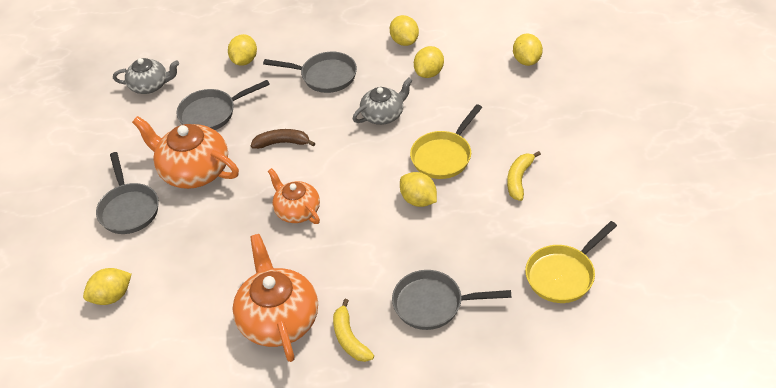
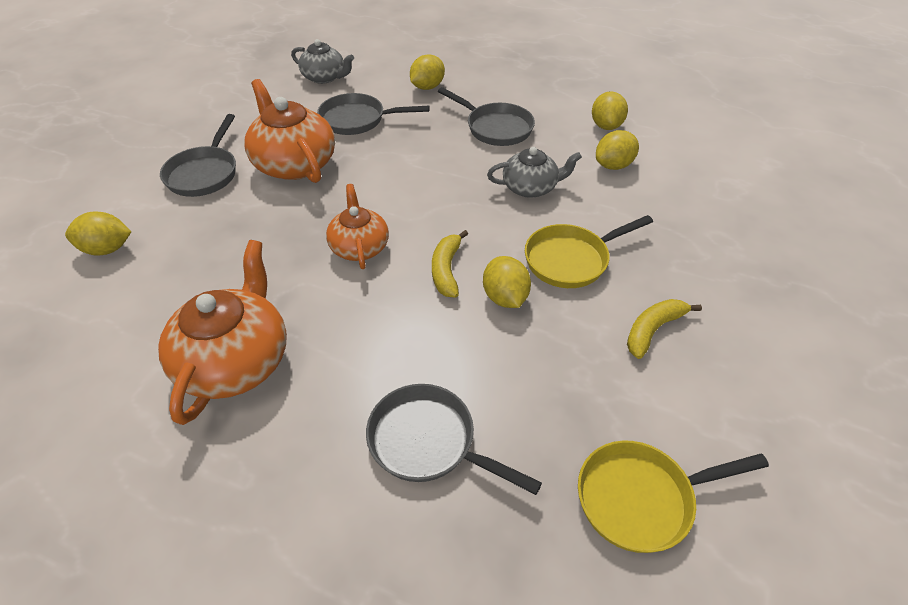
camera: 25 degrees right, 0 degrees up
(282, 143) = (401, 173): brown banana -> none
(349, 338) = (292, 431): yellow banana -> yellow banana (446, 270)
(526, 60) = (744, 195): yellow lemon -> none

